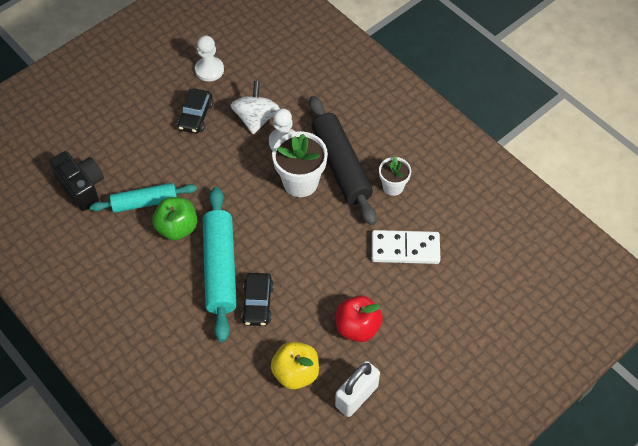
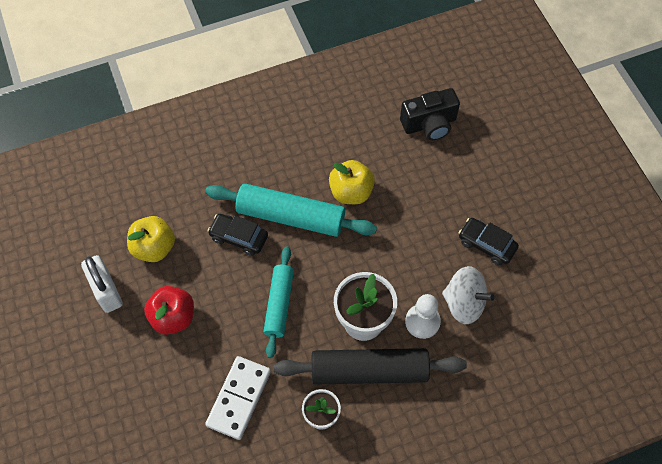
camera: 110 degrees right, 5 degrees up
(145, 202) = (391, 172): turquoise rolling pin -> turquoise rolling pin (279, 304)
(177, 228) = (351, 192): green apple -> yellow apple
(209, 70) = (549, 276): white pawn -> none

